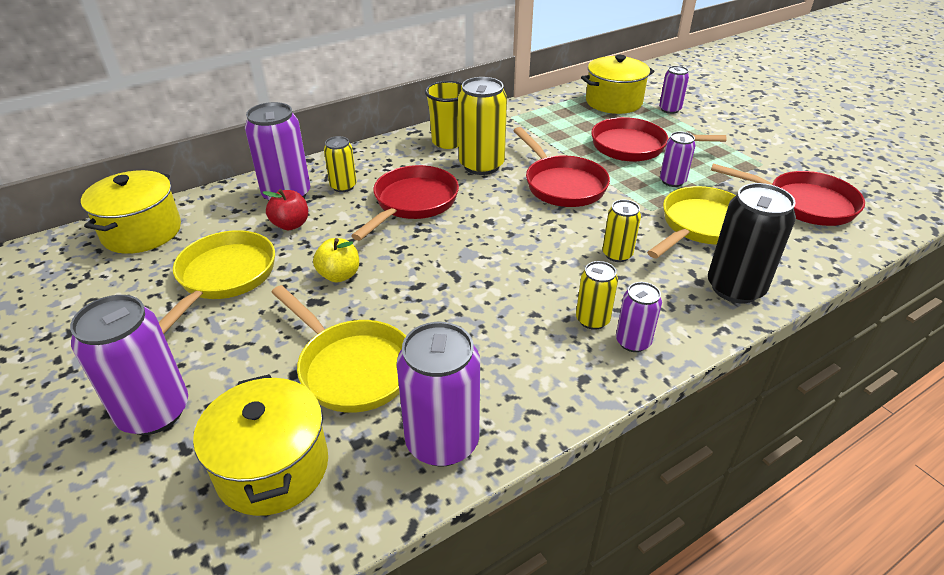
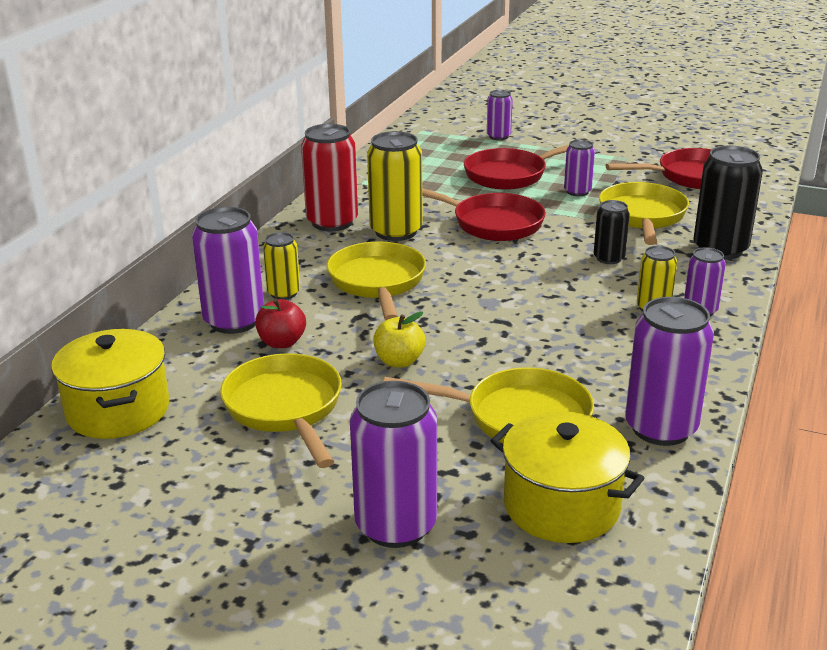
camera: 35 degrees left, 10 degrees down
(413, 203) = (377, 282): red pan -> yellow pan
(448, 142) = (332, 222): yellow cup -> red can
(613, 102) = (440, 144): yellow pot -> none
(617, 254) = (609, 258): yellow can -> black can

